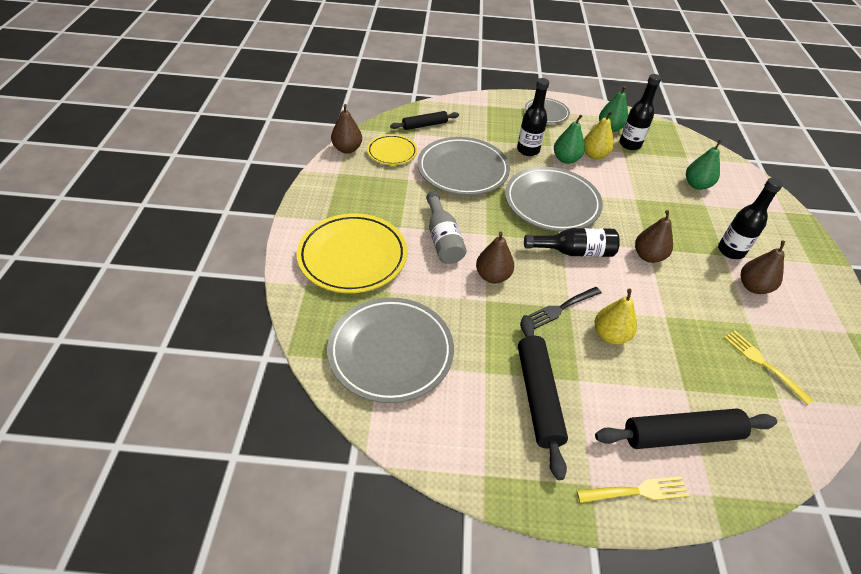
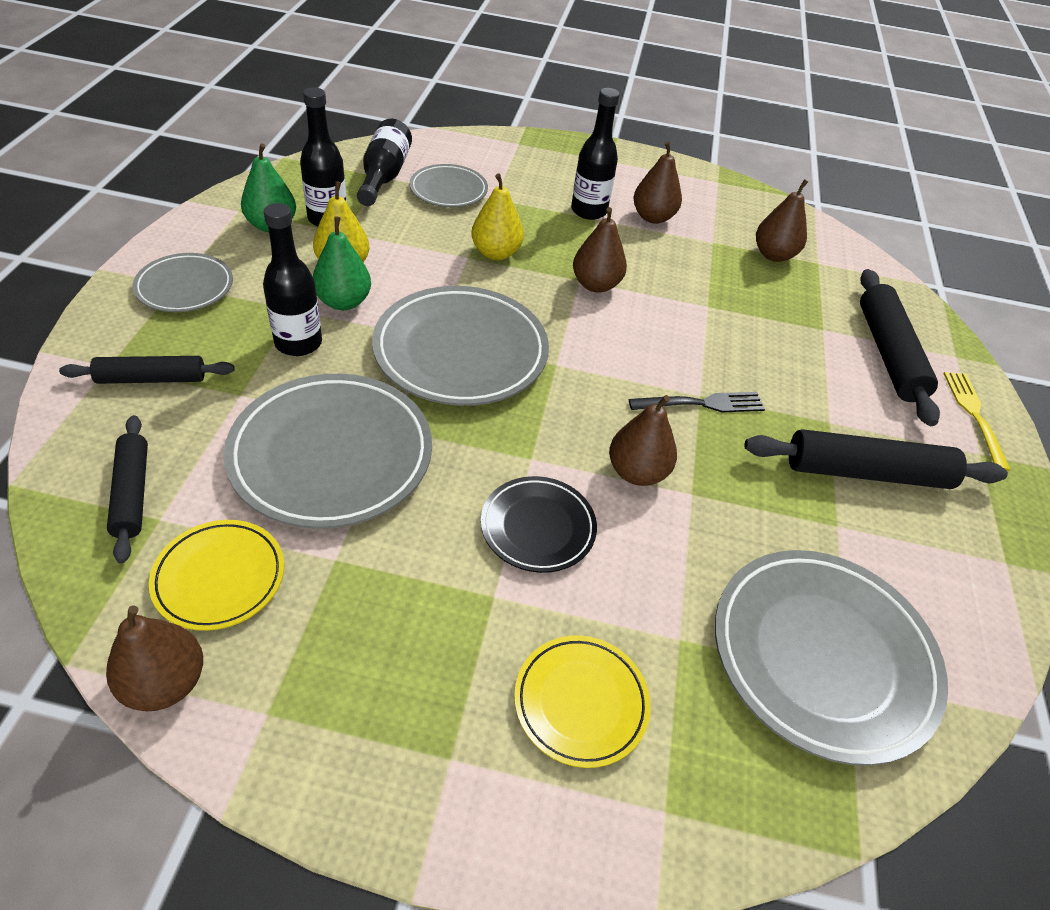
camera: 85 degrees left, 0 degrees up
(352, 257) = (581, 702): yellow plate -> yellow plate, size x0.56
(443, 239) = (538, 527): grey bottle -> black plate
(485, 117) = (152, 379): none -> black rolling pin
(561, 307) = (701, 404): black fork -> black fork turned 75 degrees counterclockwise
(574, 252) = (582, 358): black bottle -> black bottle (384, 176)
(610, 335) = (747, 368): yellow pear -> yellow pear (496, 253)
(696, 185) = (448, 190): green pear -> grey plate
(764, 364) = (773, 255): yellow fork -> brown pear

